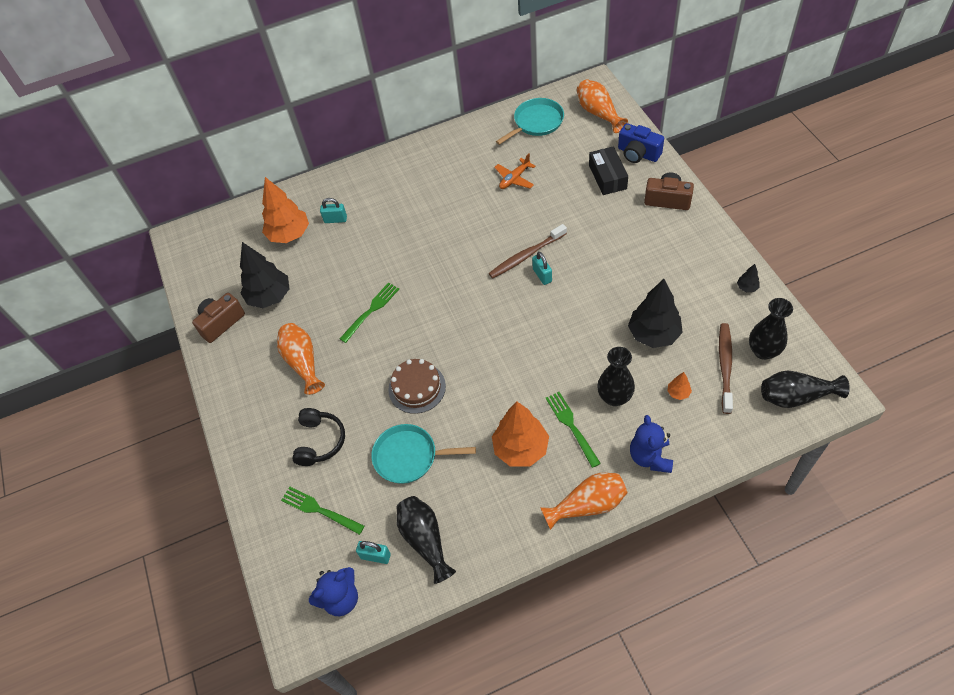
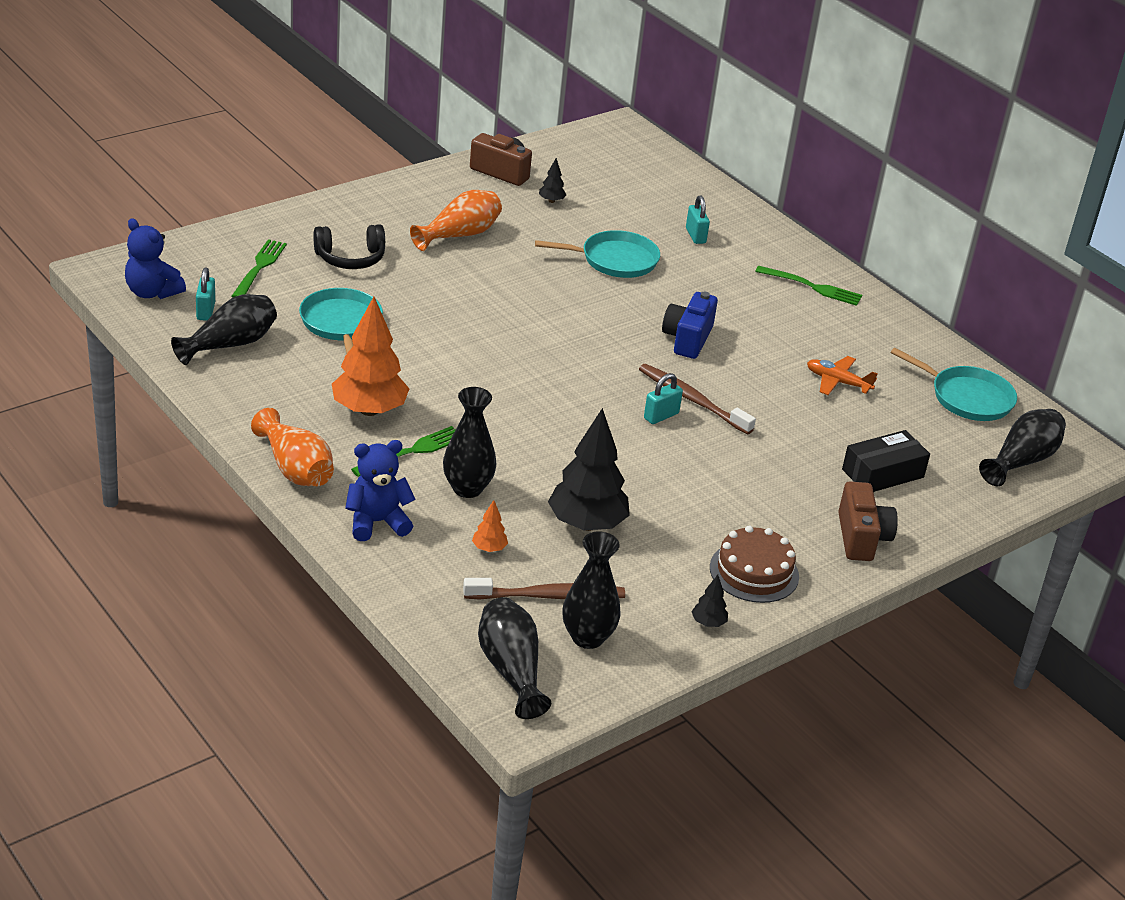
camera: 65 degrees right, 20 degrees down
(270, 297) = (551, 201): black tree -> black tree, size x0.43
(289, 235) = (656, 204): orange tree -> none
(356, 270) = (615, 260): none -> turquoise pan
(371, 310) = (553, 277): green fork -> green fork (812, 287)
(417, 388) = (443, 322): brown cake -> brown cake (754, 572)
(598, 113) = (1021, 461): orange vase -> black vase
(638, 153) = (949, 505): blue camera -> blue camera (687, 339)

